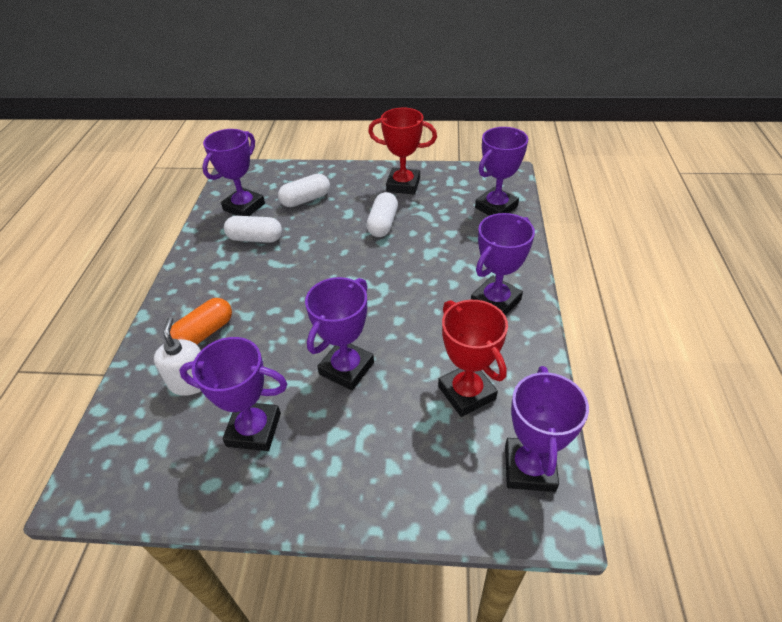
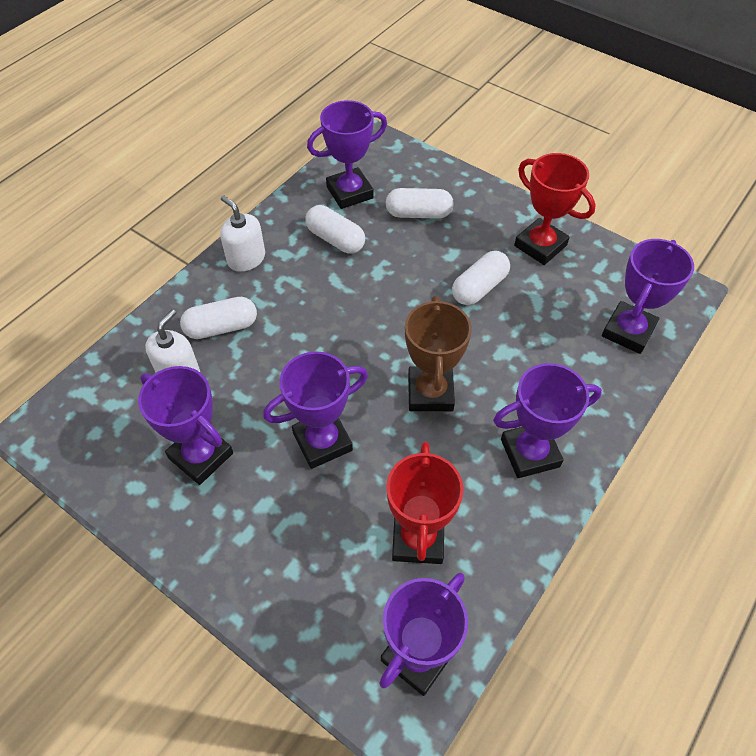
camera: 30 degrees right, 10 degrees up
(191, 279) = (246, 259): none -> white soap dispenser
(204, 333) = (221, 327): orange capsule -> white capsule
(400, 299) = (430, 392): none -> brown trophy
(496, 207) = (628, 331): purple trophy -> purple trophy turned 45 degrees counterclockwise

